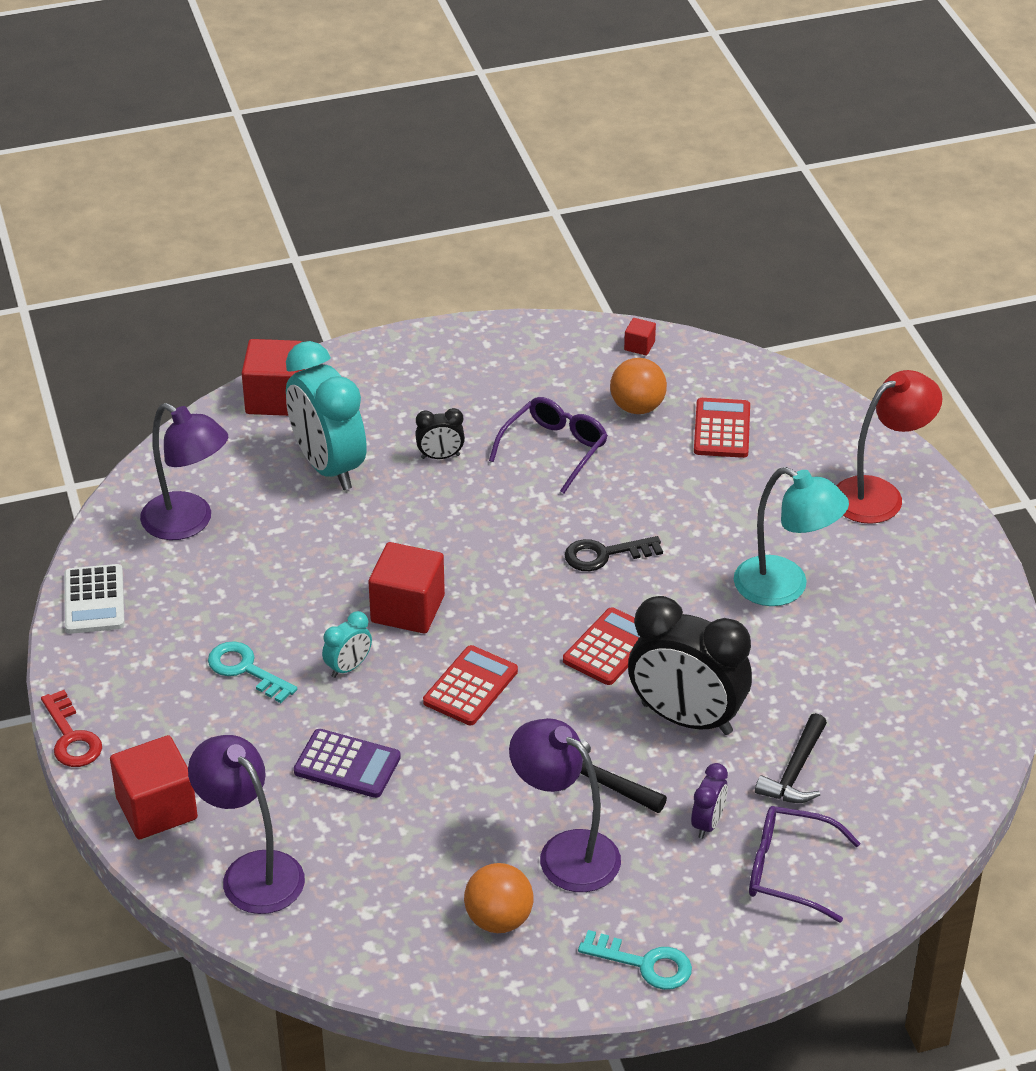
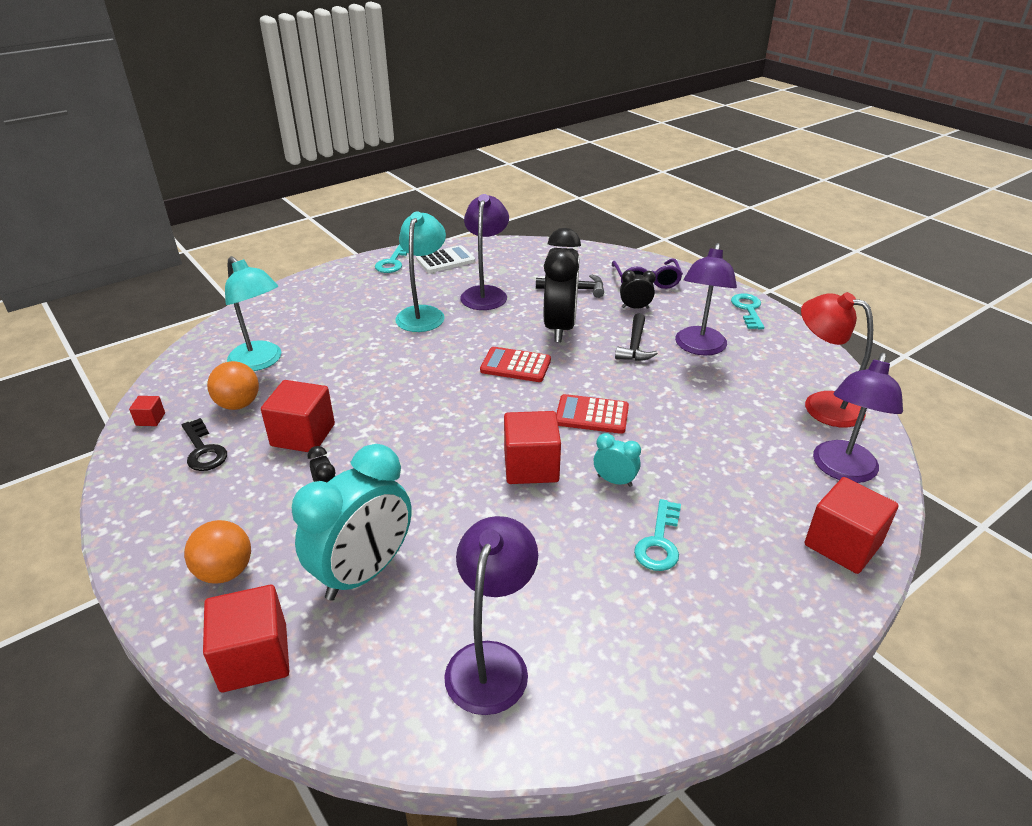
camera: 110 degrees left, 5 degrees down
(71, 737) = (827, 638): red key -> none
(94, 600) = (648, 701): white calculator -> white calculator (445, 260)
(347, 765) = (709, 453): purple calculator -> none
(499, 919) = (770, 360): orange ball -> orange ball (225, 572)
(554, 449) = (303, 435): purple glasses -> red cube
(605, 554) = (422, 386): black key -> black key (203, 450)
(708, 823) = (635, 308): purple clock -> black clock
(722, 429) = (261, 362): red calculator -> turquoise lamp
(821, 665) = (485, 293): none -> purple lamp
(879, 495) = (319, 295): red lamp -> red lamp (821, 405)
(964, 583) = (392, 262): none -> turquoise key

